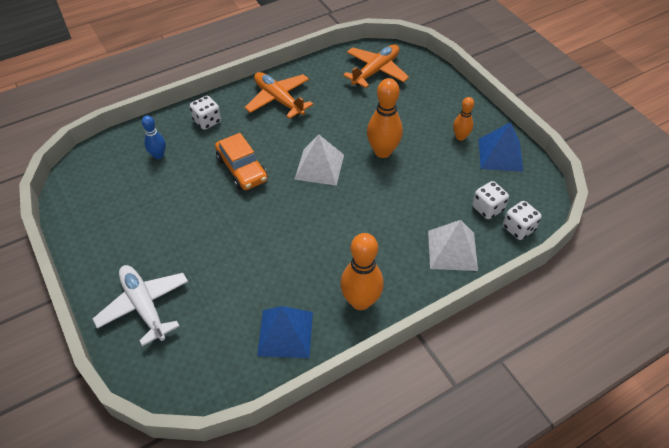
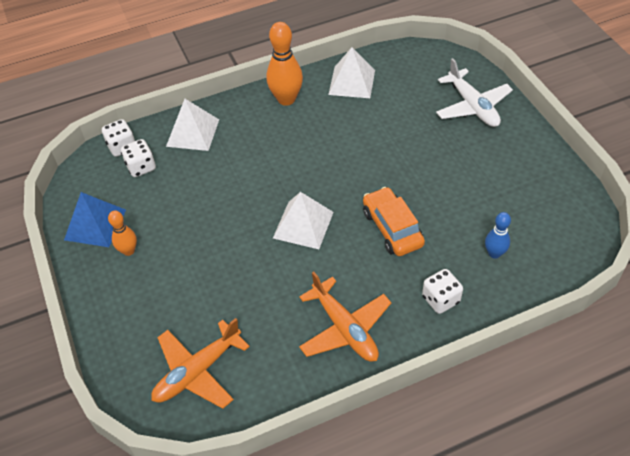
camera: 170 degrees left, 0 degrees up
(285, 333) = (352, 82): blue pyramid -> white pyramid
(382, 151) = (226, 238): orange bowling pin -> none

